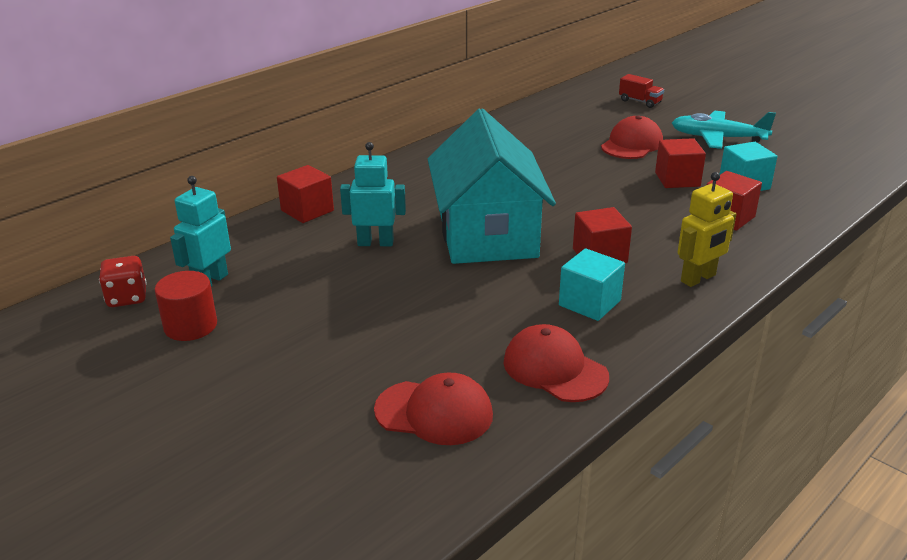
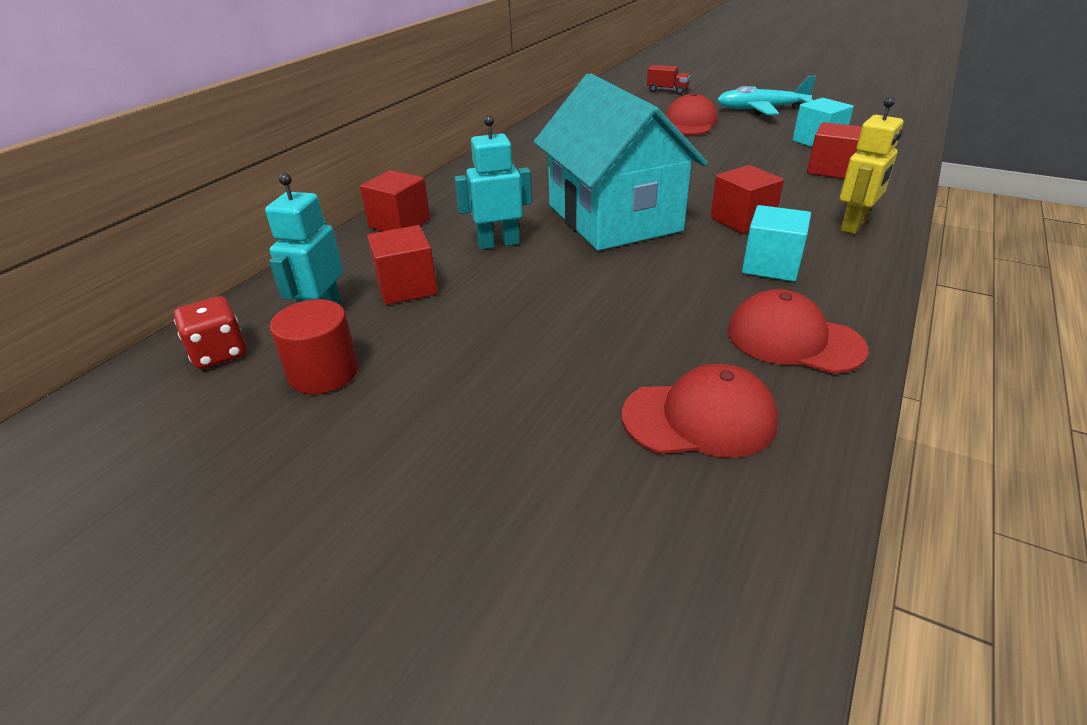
camera: 15 degrees left, 5 degrees up
(677, 179) = (755, 145): red cube -> red cube (406, 287)

